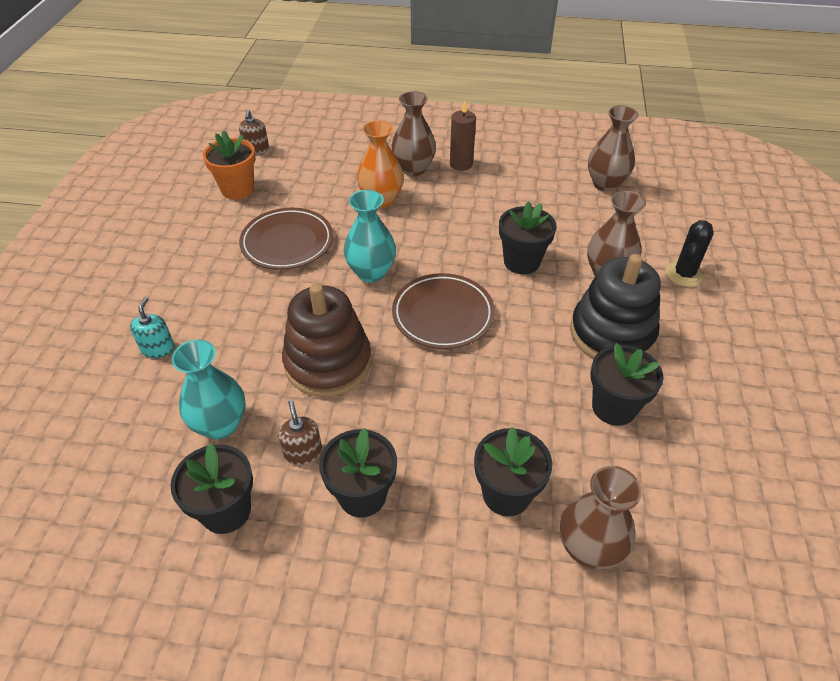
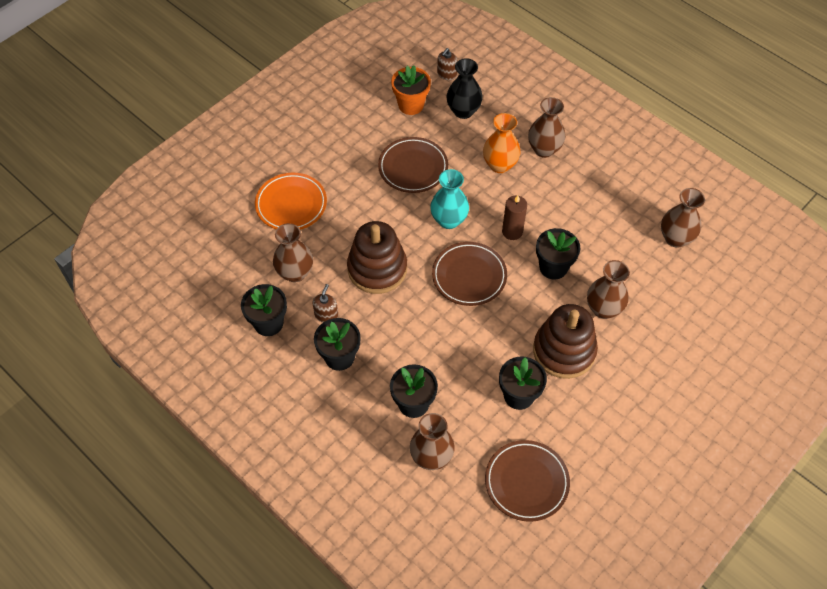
camera: 35 degrees right, 10 degrees up
(158, 348) = (291, 204): turquoise soap dispenser -> orange plate
(220, 425) = (295, 273): turquoise vase -> brown vase
(301, 172) = (463, 111): none -> black vase
(461, 164) = (582, 163): brown candle -> brown candle (512, 232)
(611, 333) = (564, 351): black stacking toy -> brown stacking toy
(684, 274) = (657, 340): black cactus -> none
(720, 501) = (526, 482): none -> brown plate

